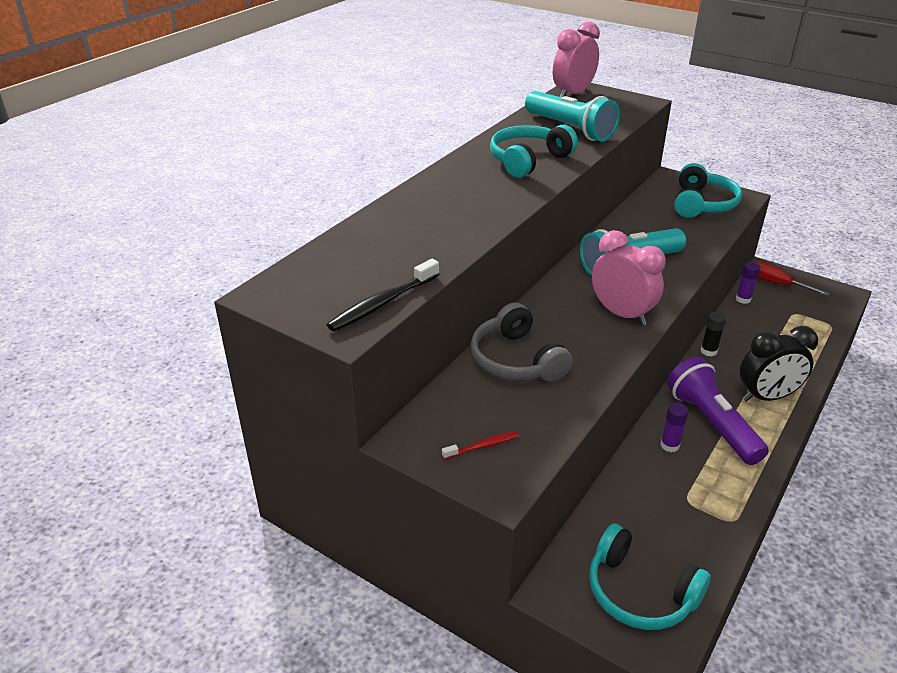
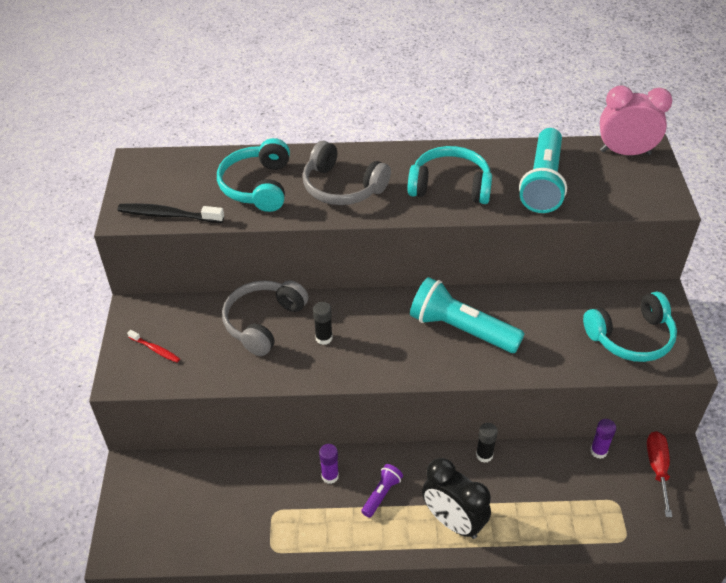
camera: 55 degrees right, 10 degrees up
(467, 202) = (342, 187): none -> grey headphones
(572, 333) = (324, 338): none -> black glue stick
(621, 314) = (377, 356): pink clock -> none
(640, 592) = (161, 518): turquoise headphones -> turquoise headphones (258, 186)
(712, 423) = (382, 494): purple flashlight -> purple flashlight, size x0.48

